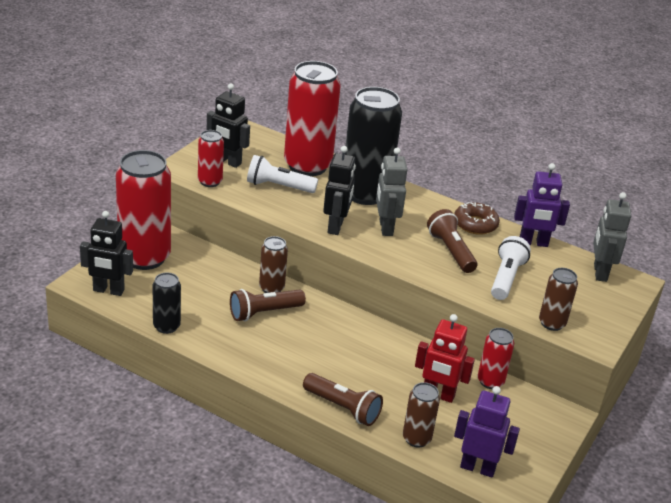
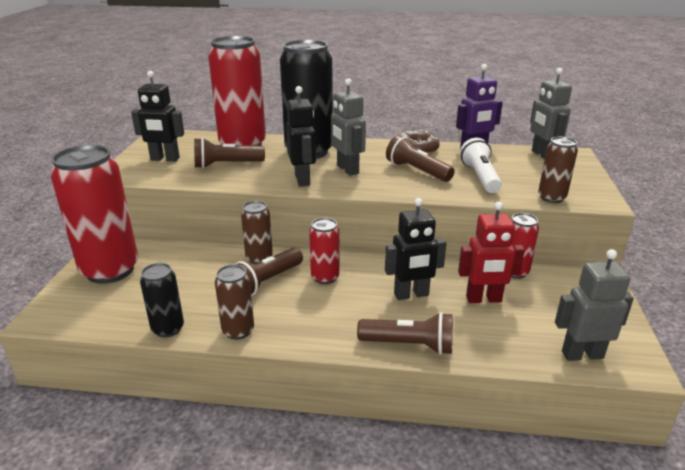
camera: 20 degrees left, 5 degrees down
(108, 290) = (81, 314): black robot -> black robot (411, 295)
(210, 182) = (156, 177): red can -> red can (325, 277)
(278, 186) = (226, 165): white flashlight -> brown flashlight
(416, 438) = (503, 348): brown can -> brown can (238, 331)
(477, 468) = (582, 354): purple robot -> grey robot

